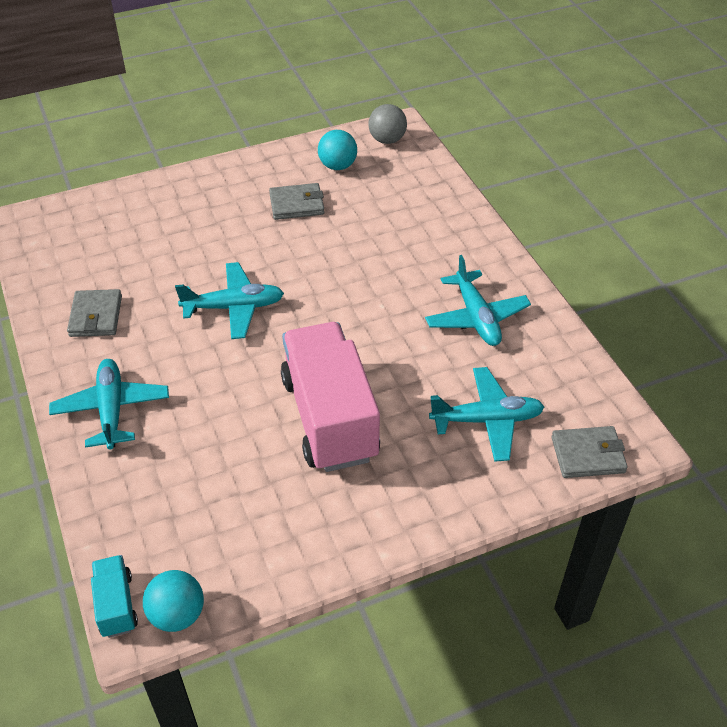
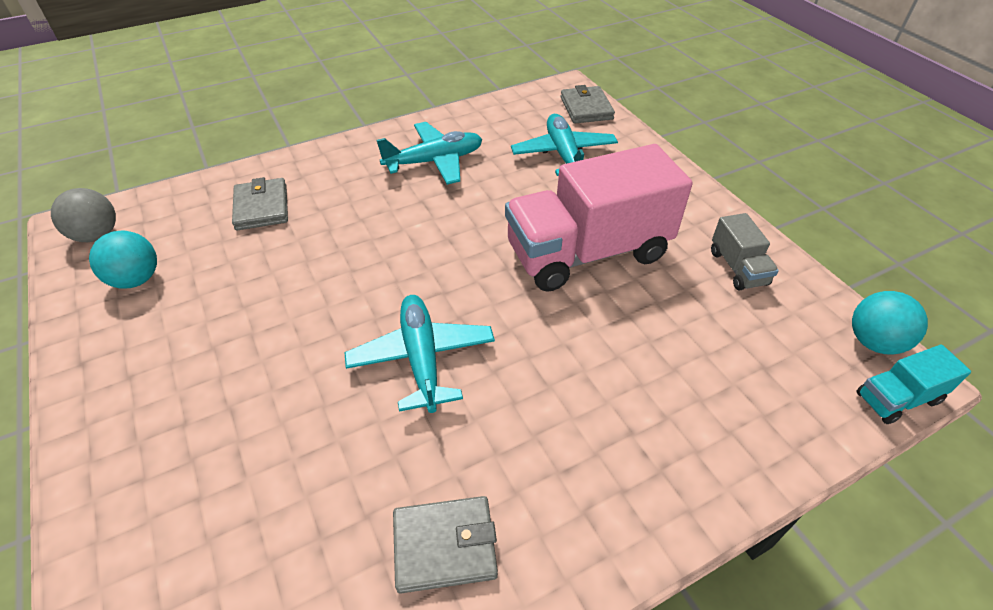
camera: 95 degrees left, 0 degrees up
(111, 410) = (632, 471): turquoise plane -> none
(291, 533) = (738, 268): none -> grey truck
(297, 204) = (212, 315): grey wallet -> grey wallet (262, 207)

